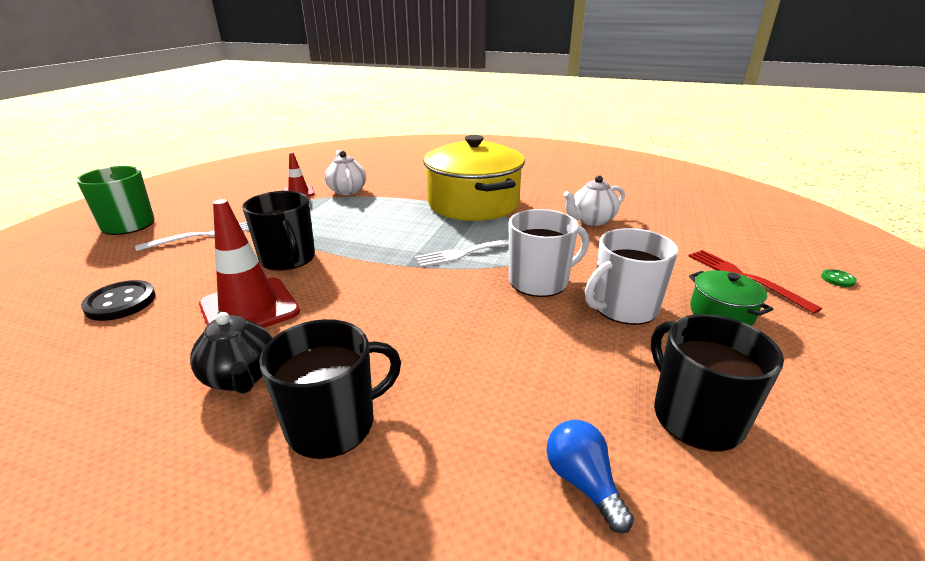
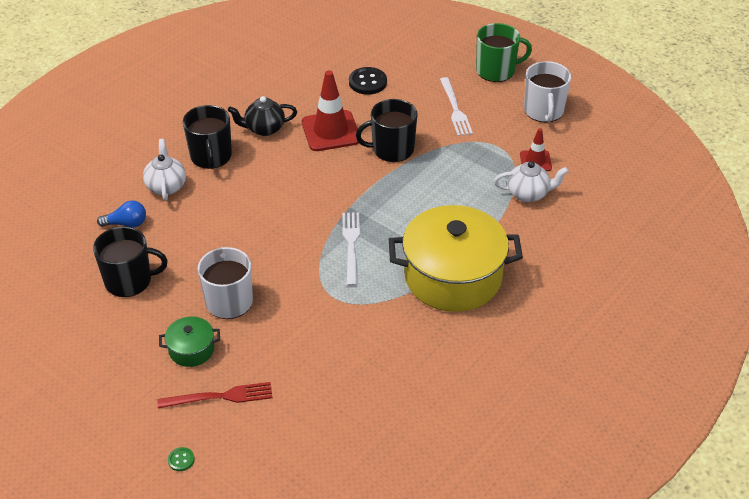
camera: 110 degrees right, 15 degrees up
(539, 281) = (286, 271): white mug -> white mug (543, 111)
(591, 220) = (371, 351): white teapot -> white teapot (166, 186)

